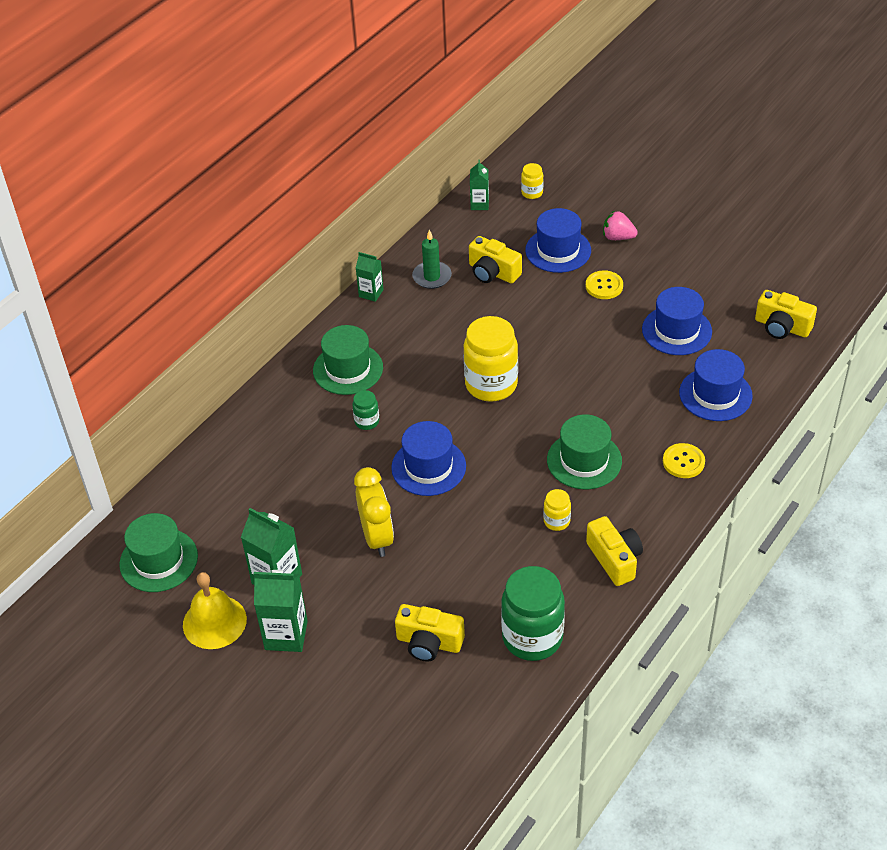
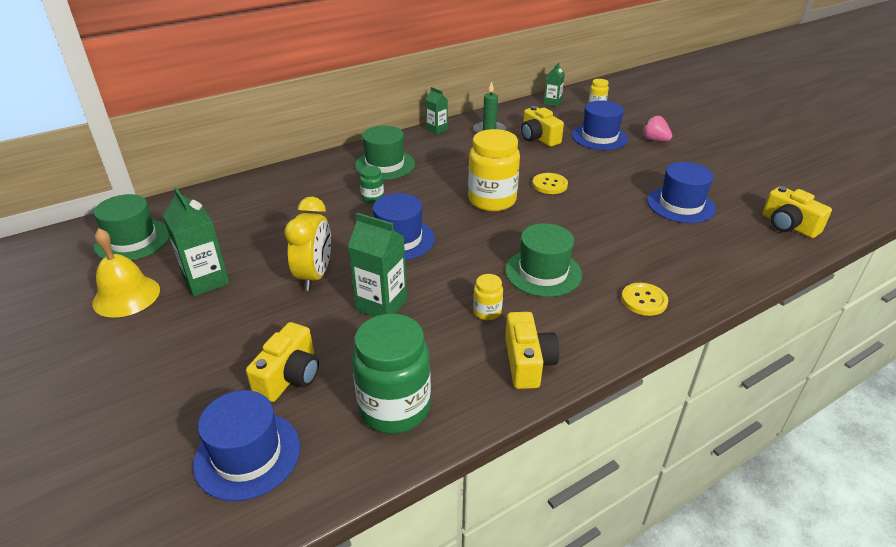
camera: 20 degrees right, 10 degrees down
(286, 635) = (171, 326): green carton -> green carton (381, 305)
(429, 642) = (289, 376): yellow camera -> yellow camera turned 105 degrees counterclockwise
(604, 286) = (627, 164): yellow button -> yellow button (549, 185)
(715, 394) = (700, 257): blue hat -> blue hat (247, 455)

